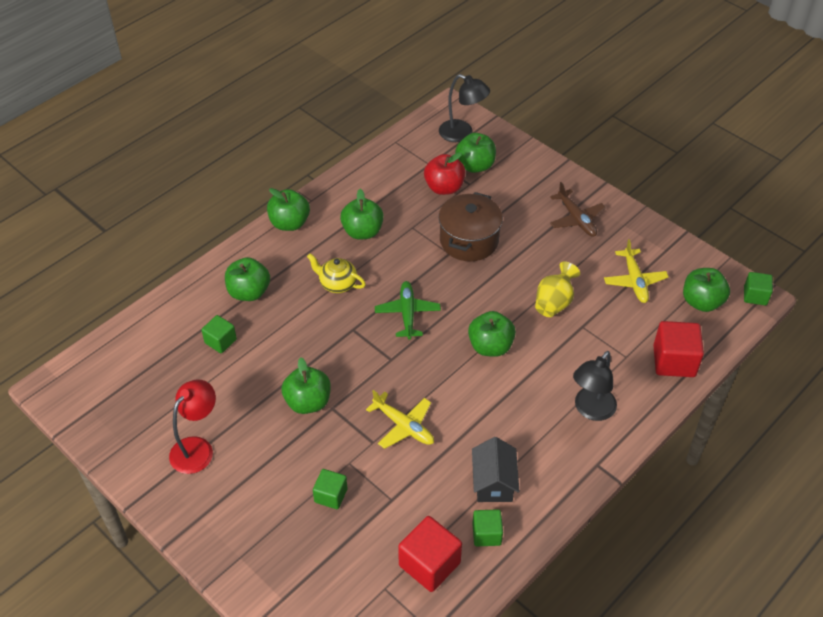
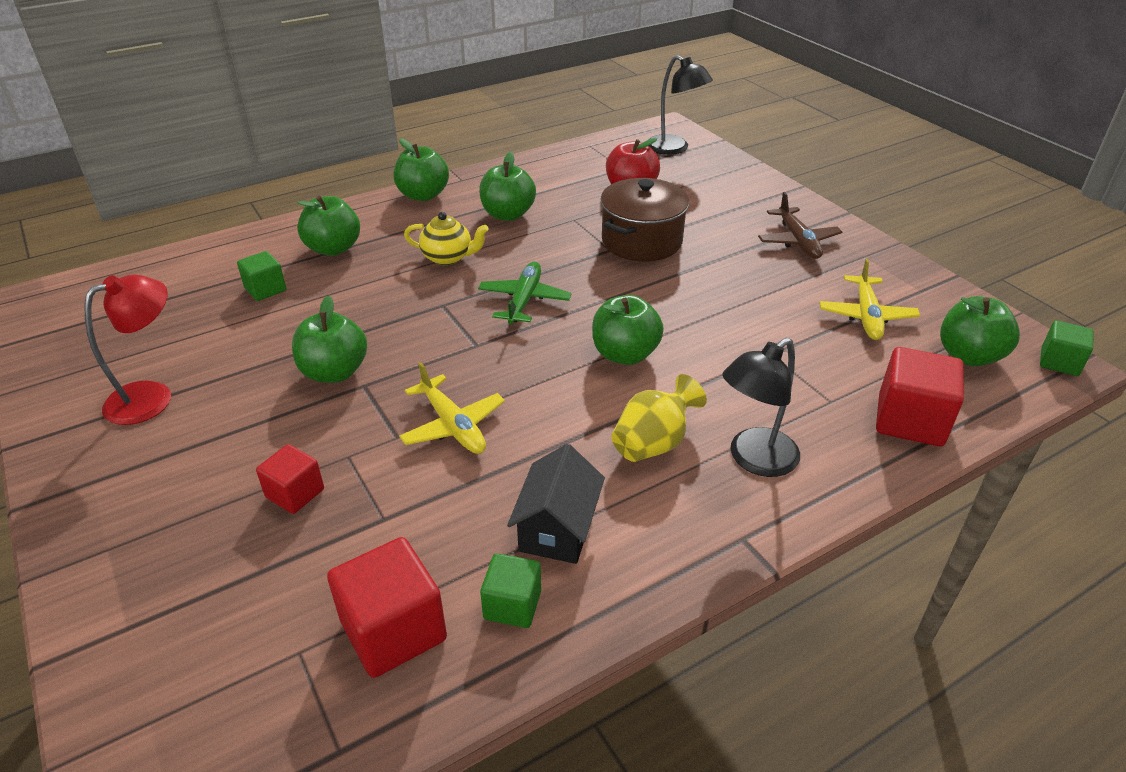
camera: 15 degrees right, 10 degrees down
(331, 495) = (295, 493): green cube -> red cube
(337, 284) = (448, 257): yellow teapot -> yellow teapot turned 150 degrees clockwise
(475, 166) = (679, 176): green apple -> none
(554, 303) = (737, 321): yellow vase -> yellow vase (653, 443)

